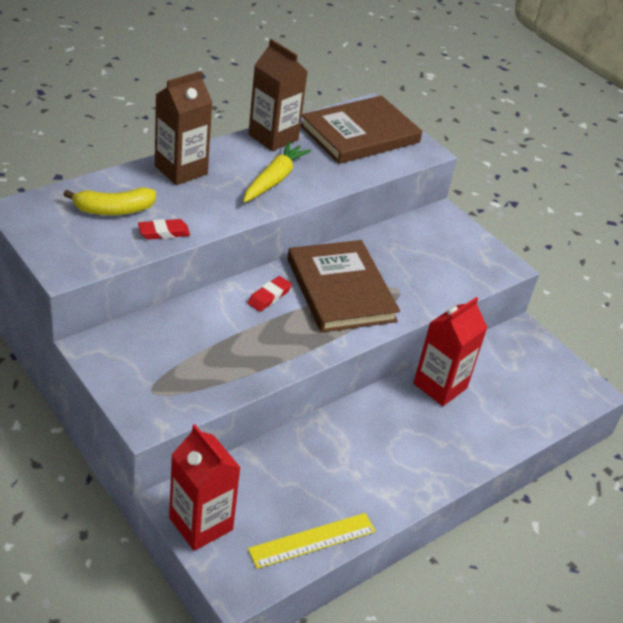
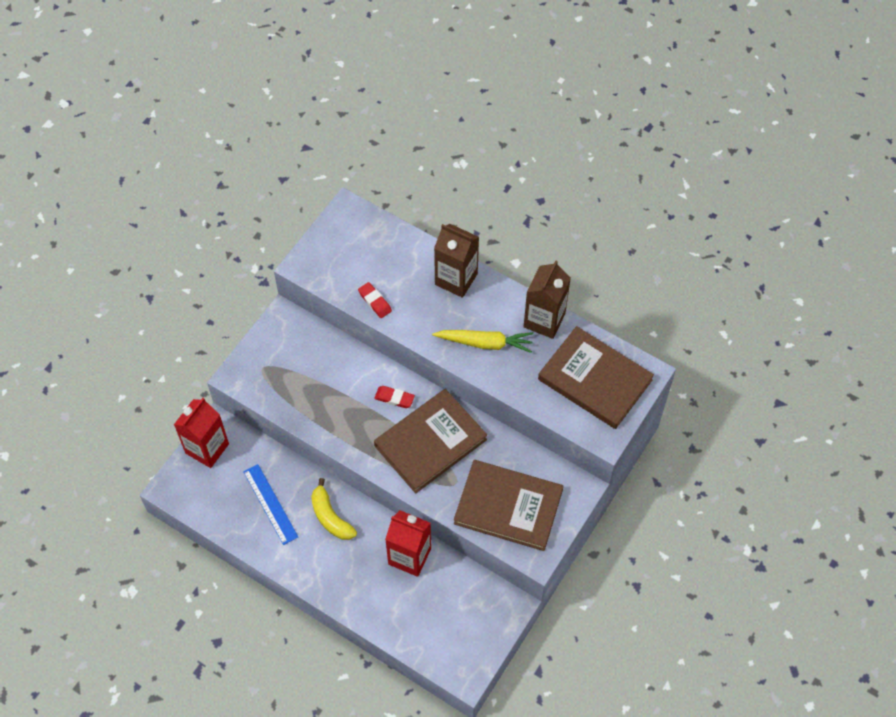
camera: 75 degrees right, 20 degrees up
(114, 210) = (381, 261): yellow banana -> yellow banana (330, 517)
(312, 540) = (223, 517): yellow ruler -> none
(317, 485) = (270, 504): none -> blue ruler
(443, 264) = (508, 507): none -> brown book

